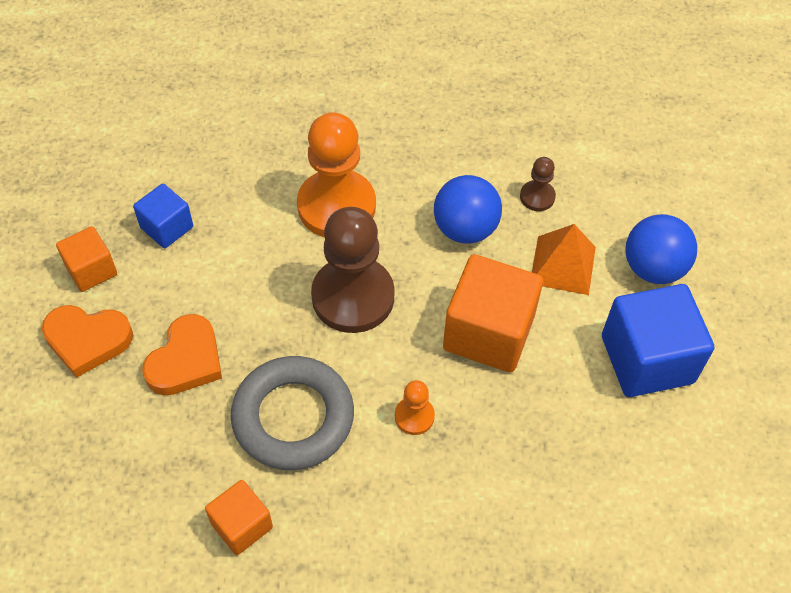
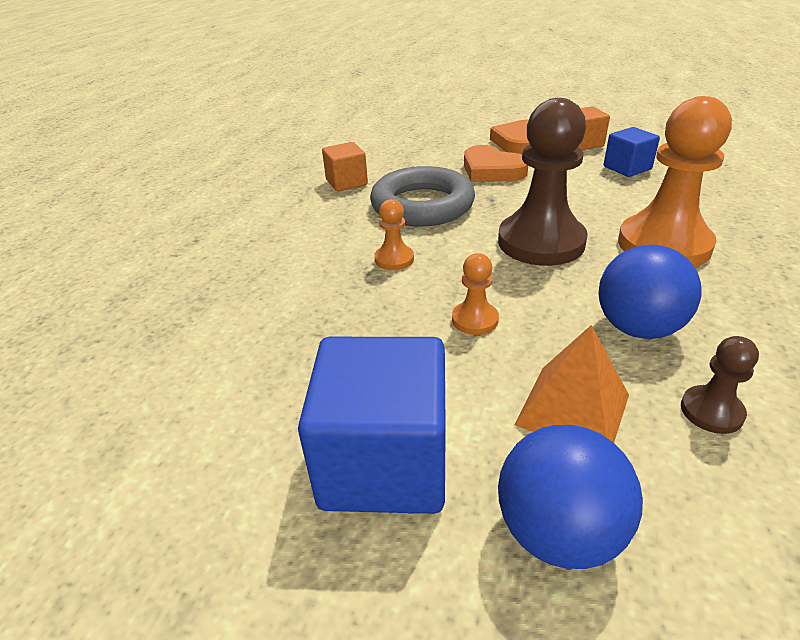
camera: 110 degrees right, 20 degrees down
(488, 333) = (475, 320): orange cube -> orange pawn

